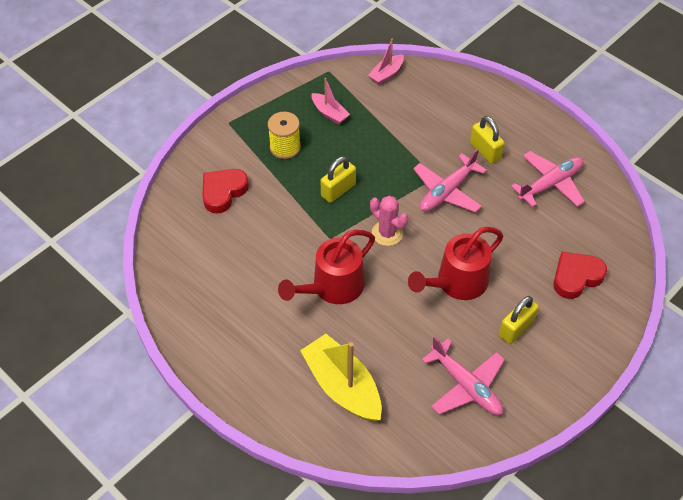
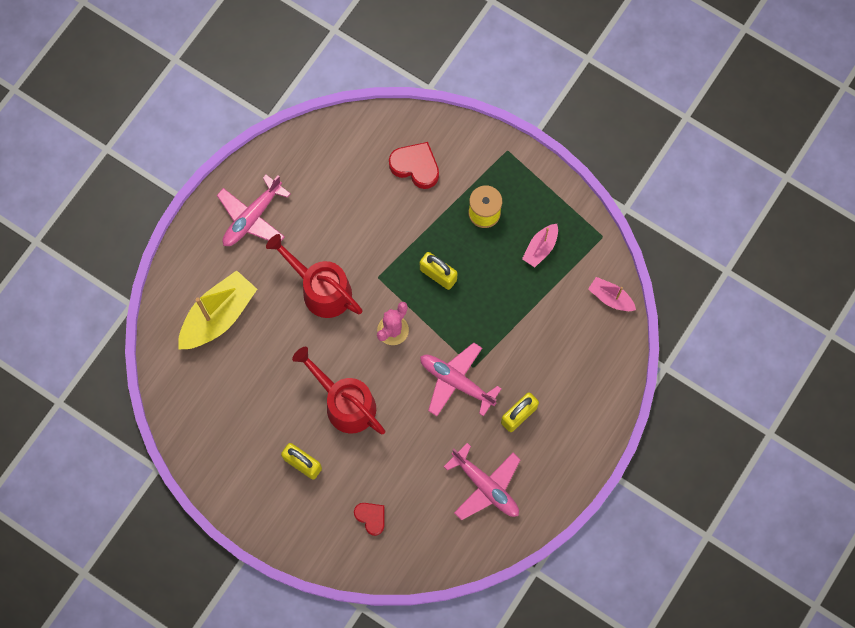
camera: 80 degrees right, 20 degrees up
(466, 386) = (235, 423): pink plane -> pink plane (252, 217)
(576, 277) = (371, 517): red heart -> red heart, size x0.64

